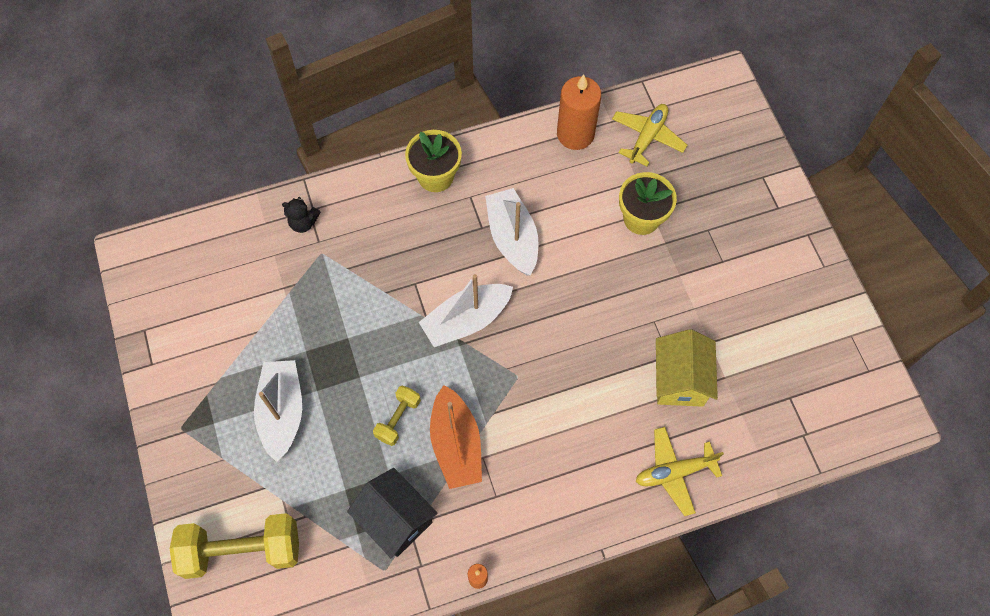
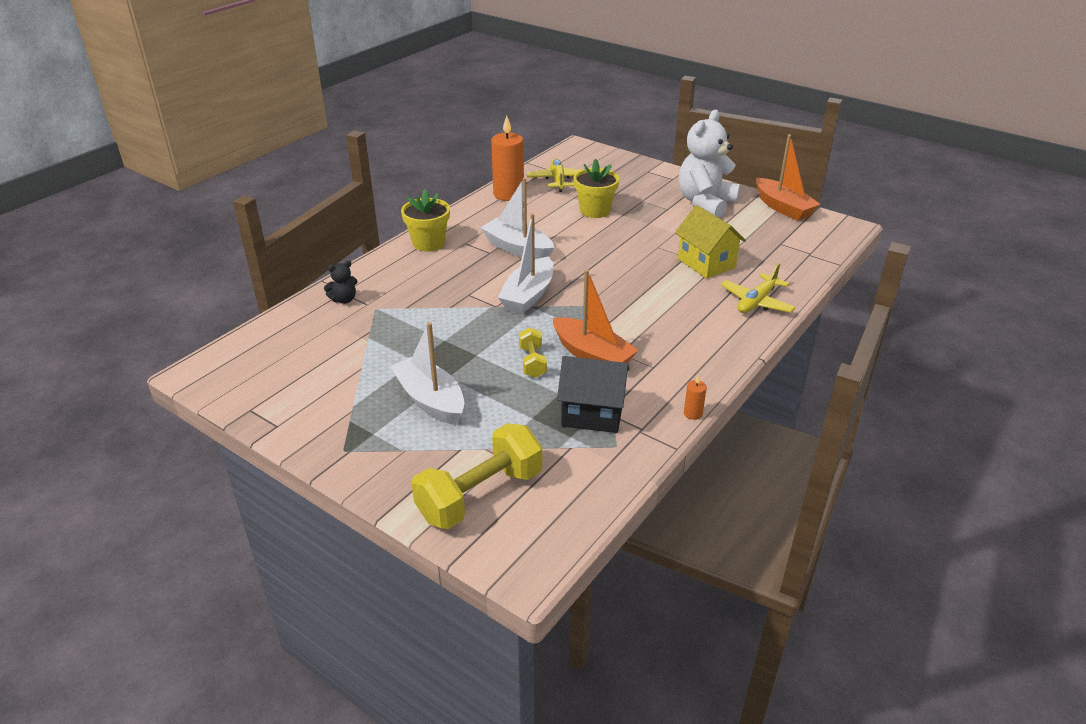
camera: 35 degrees left, 30 degrees down
(773, 276) = (705, 203): none -> white teddy bear
(854, 338) = (783, 208): none -> orange boat

